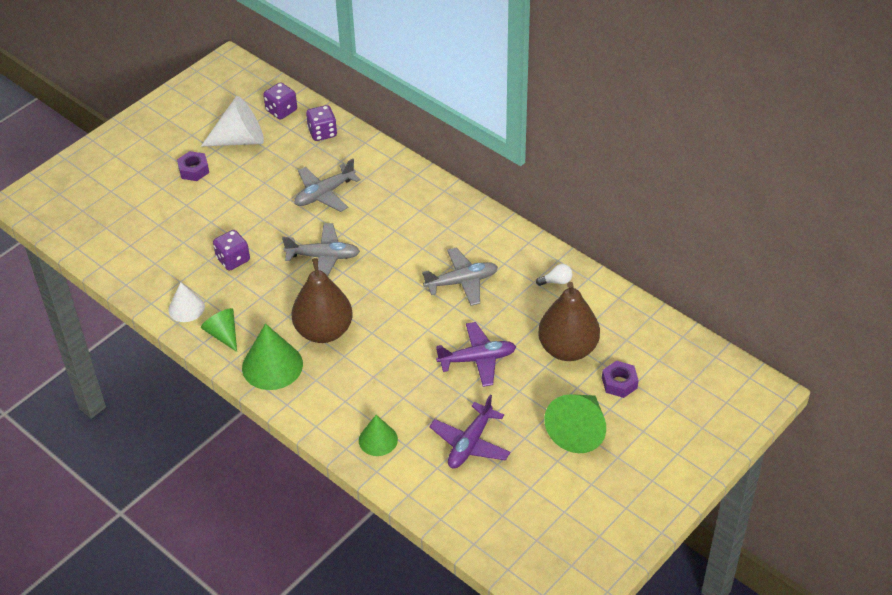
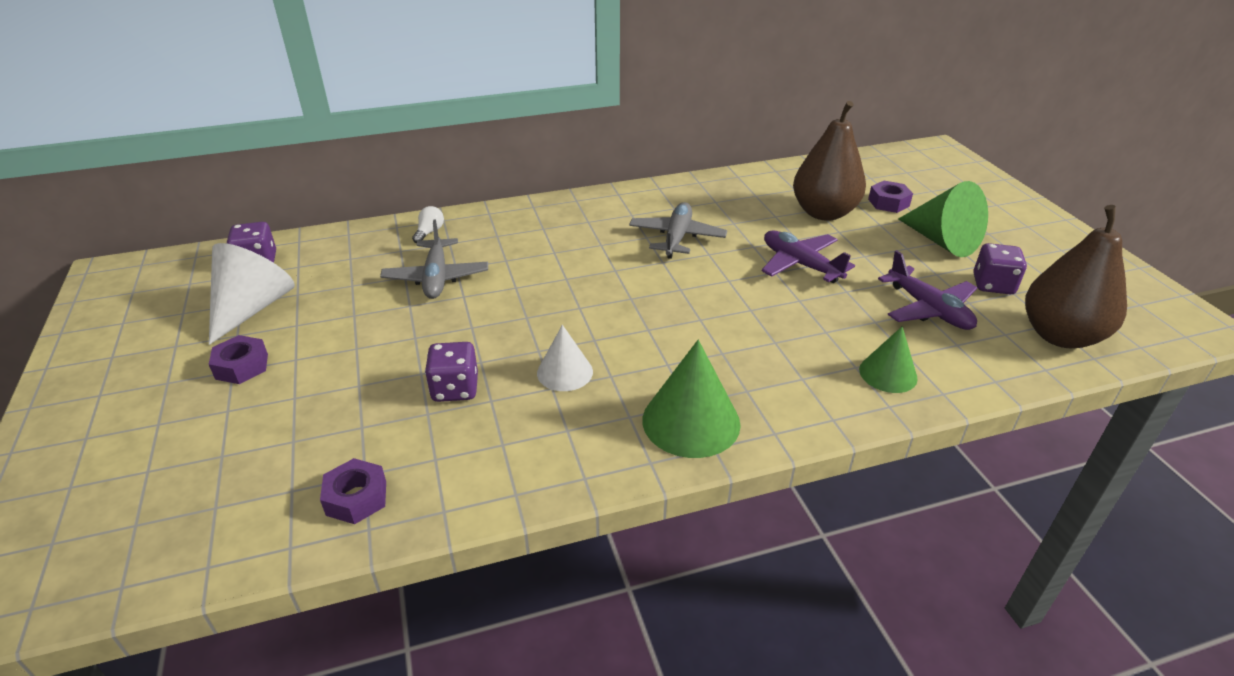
camera: 60 degrees left, 10 degrees down
(139, 269) = (356, 498): none -> purple nut
(186, 308) = (497, 471): white cone -> white cone (565, 372)
(223, 334) = (588, 450): green cone -> none
(322, 133) = (339, 247): purple dice -> purple dice (993, 285)
(323, 257) = (538, 312): grey plane -> none
(324, 331) = (665, 354): brown pear -> brown pear (1060, 336)
(477, 359) = (800, 264): purple plane -> purple plane turned 60 degrees counterclockwise
(556, 281) = (727, 191): white light bulb -> white light bulb (429, 232)

